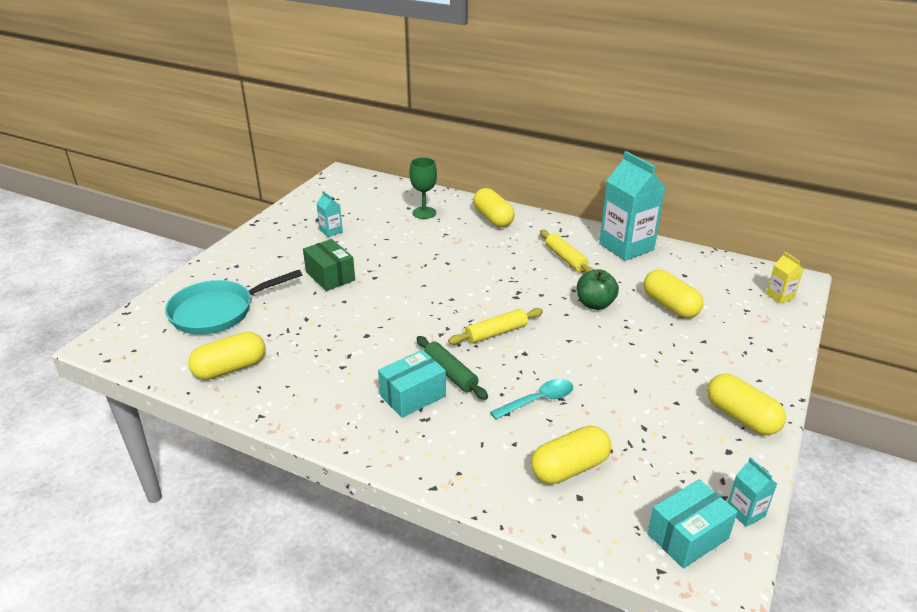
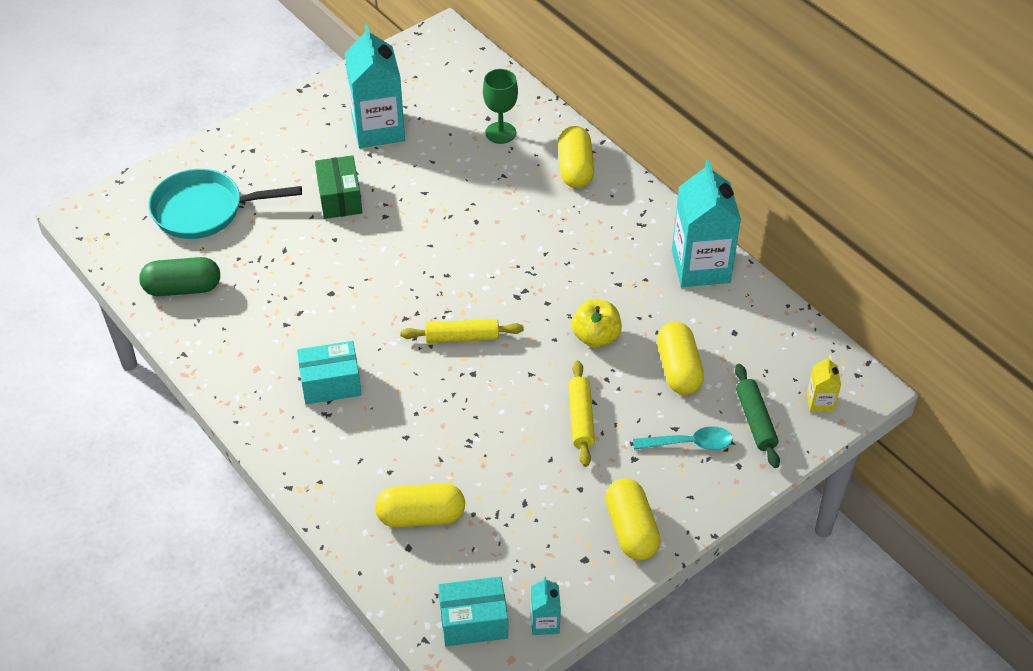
camera: 25 degrees right, 15 degrees up
(230, 368) = (183, 288): yellow capsule -> green capsule
(331, 231) = (378, 129): turquoise carton -> turquoise carton, size x2.23
(450, 373) = (383, 371): green rolling pin -> green rolling pin (755, 421)
(538, 400) = (445, 434): turquoise spoon -> turquoise spoon (689, 443)
(565, 259) = (614, 260): yellow rolling pin -> yellow rolling pin (581, 418)
(595, 304) = (596, 337): green apple -> yellow apple

